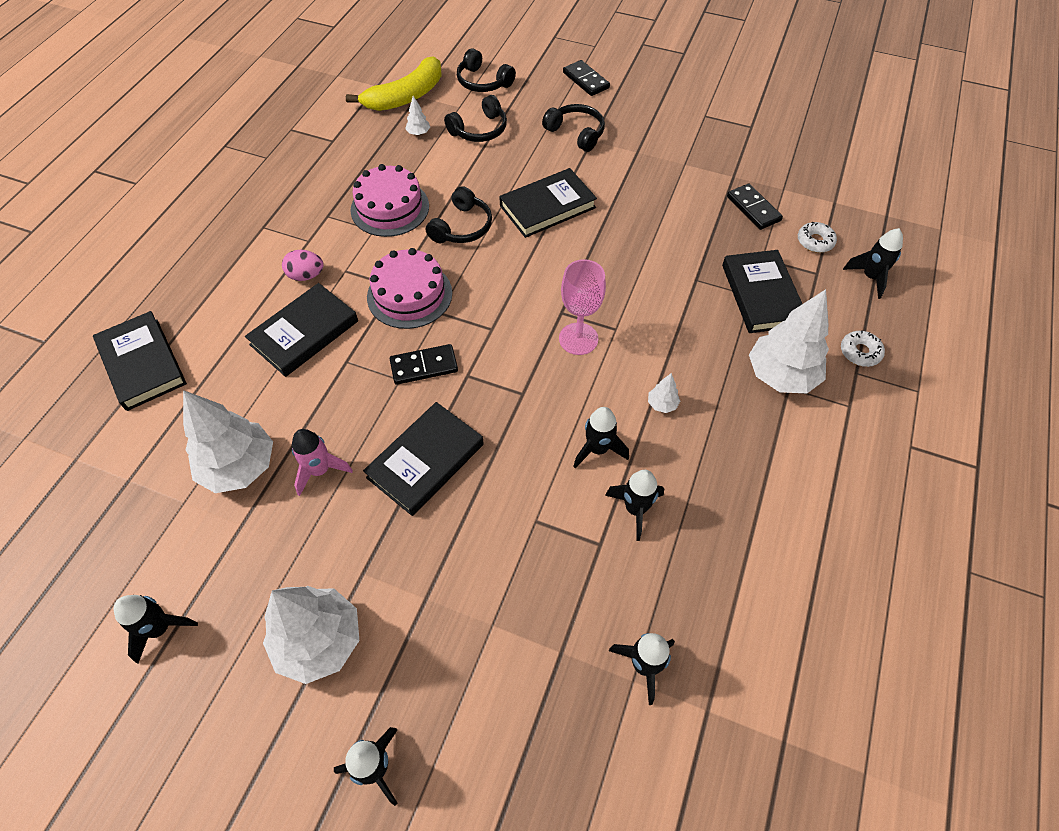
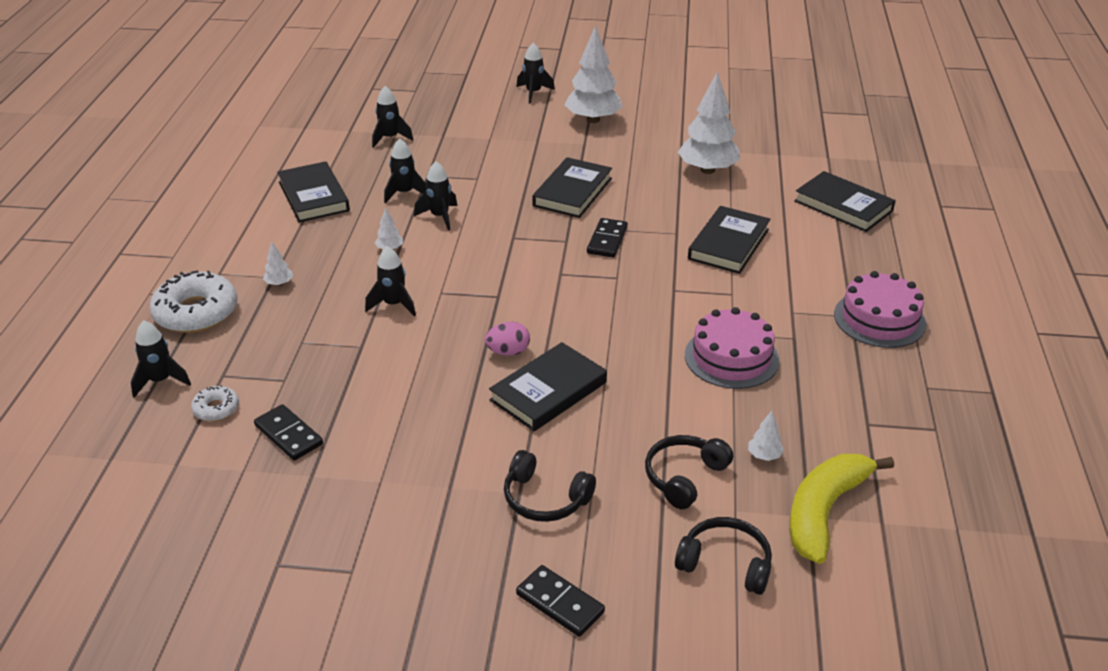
camera: 165 degrees right, 20 degrees down
(160, 628) = (691, 111): black rocket -> black rocket (393, 305)
(306, 275) = (766, 283): pink egg -> pink egg (508, 352)
(320, 470) = (648, 177): pink rocket -> none
(409, 295) = (654, 285): pink cake -> pink cake (879, 319)
(424, 366) = (607, 240): black domino -> black domino turned 45 degrees counterclockwise
(462, 227) = (637, 352): black headphones -> none
(578, 339) = (475, 279): pink goblet -> none
(761, 295) = (290, 344): black book -> black book (313, 196)
(781, 375) = (279, 283): white tree -> white tree, size x0.42
(860, 352) = (196, 312): white donut -> white donut, size x2.02

